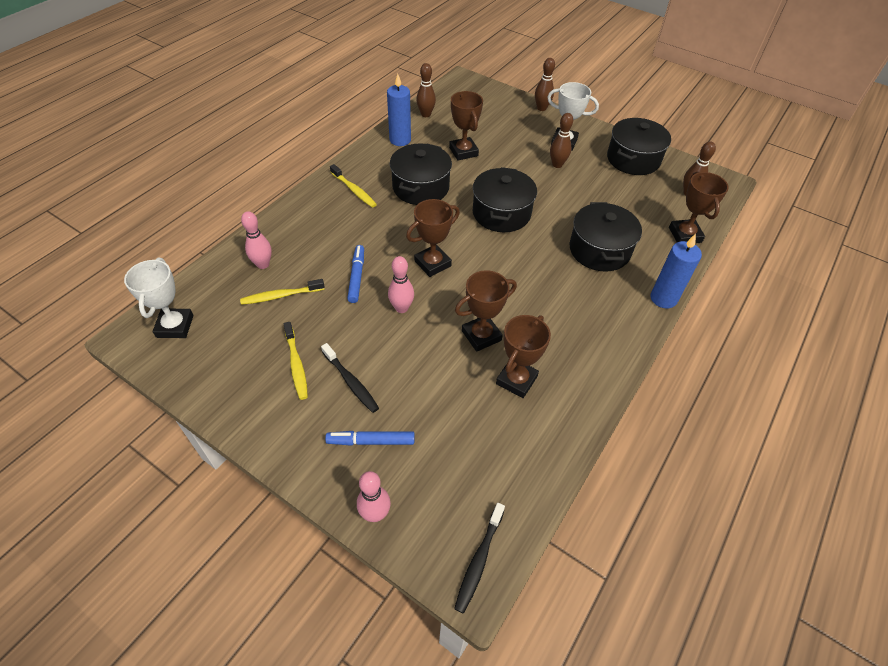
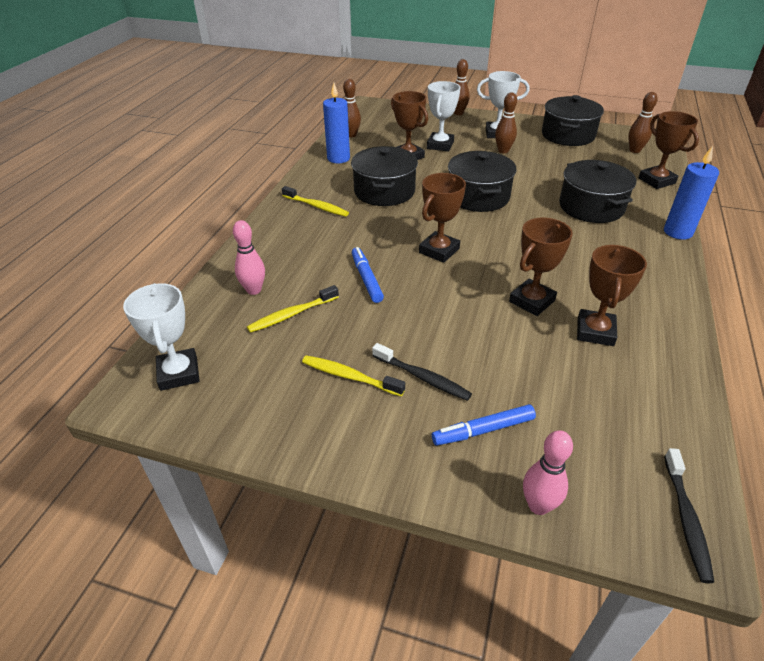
camera: 15 degrees left, 10 degrees down
(296, 365) = (349, 376): yellow toothbrush -> yellow toothbrush turned 150 degrees clockwise
(401, 308) = (433, 296): pink bowling pin -> none
(501, 144) = (440, 145): none -> white trophy

